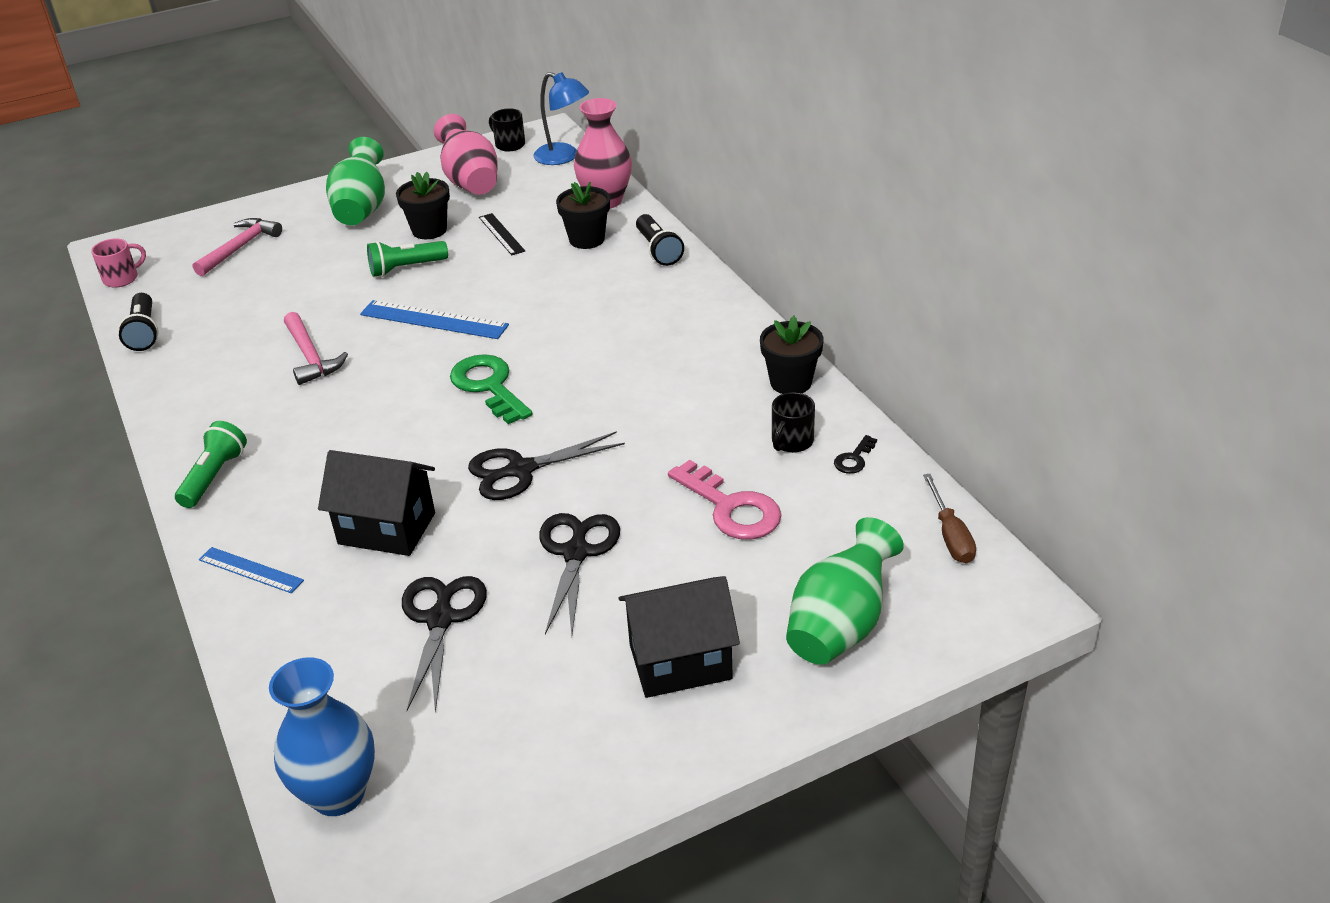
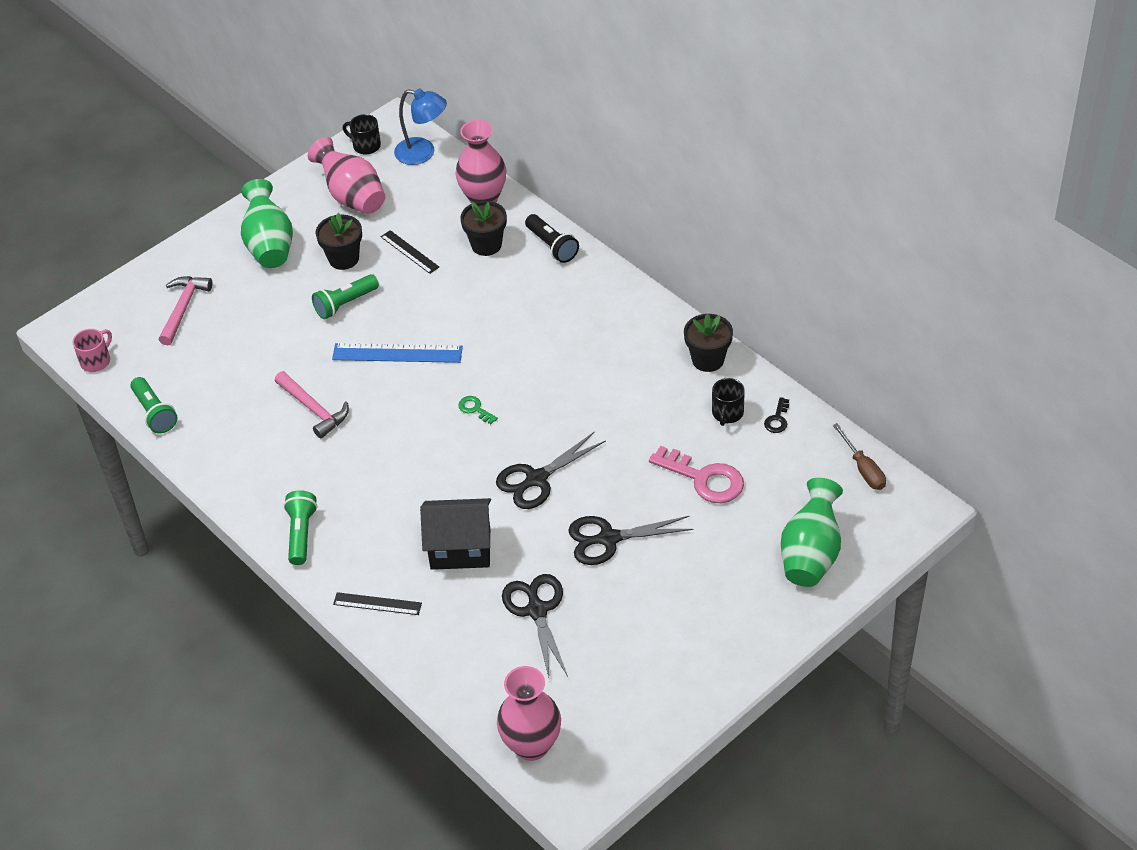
camera: 15 degrees left, 10 degrees up
(144, 332) = (154, 413): black flashlight -> green flashlight
(251, 570) = (377, 603): blue ruler -> black ruler
(338, 794) = (531, 745): blue vase -> pink vase
(488, 386) = (475, 409): green key -> green key, size x0.47
(576, 553) = (609, 539): black scissors -> black scissors turned 90 degrees counterclockwise
(680, 662) = (715, 604): black house -> none

